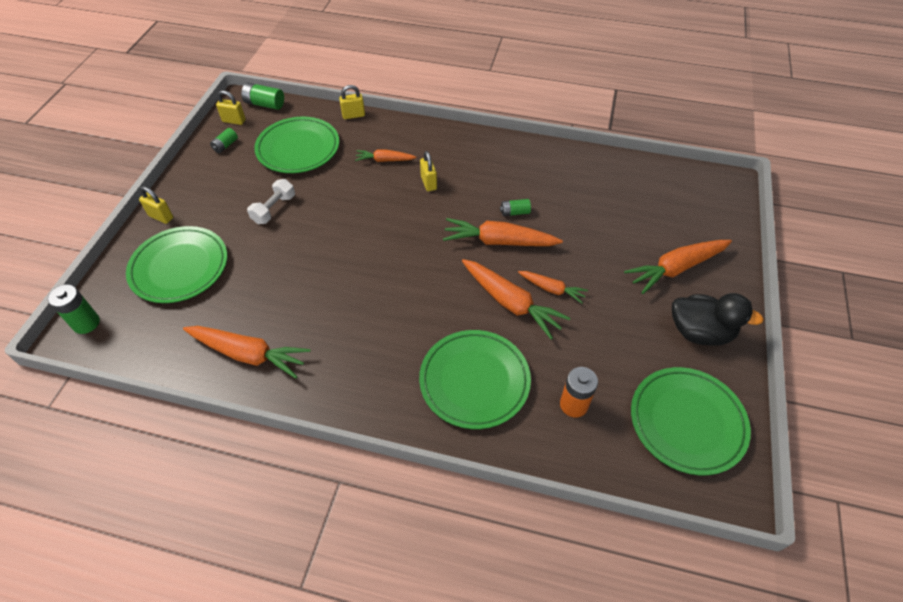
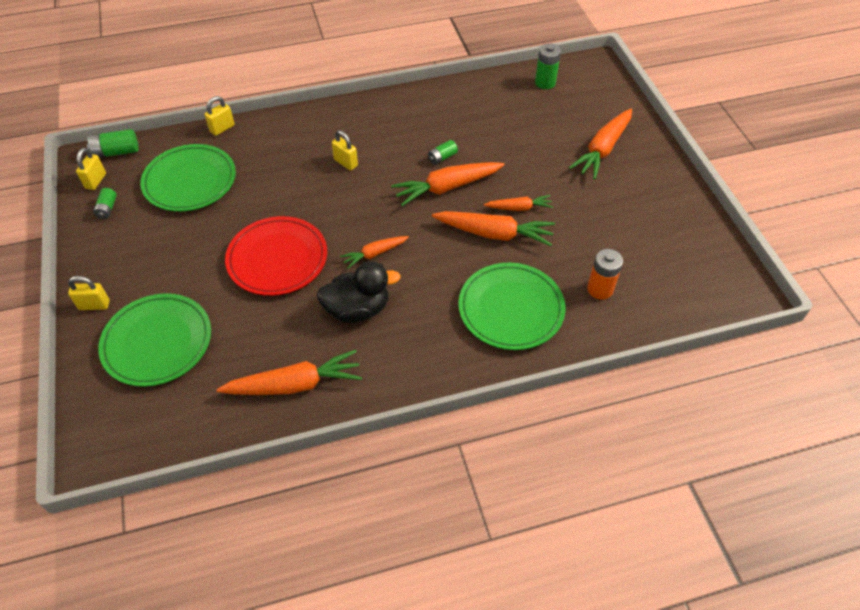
camera: 30 degrees left, 0 degrees up
(86, 323) = (100, 438): green battery -> green battery (545, 83)
(234, 121) = (96, 181): yellow padlock -> yellow padlock turned 60 degrees counterclockwise
(274, 209) = (212, 247): white dumbbell -> none
(314, 241) = (277, 259): none -> red plate
(384, 160) = (287, 159): orange carrot -> orange carrot (374, 254)
(687, 422) = (688, 261): green plate -> none
(700, 332) = (652, 191): black duck -> black duck (358, 309)

